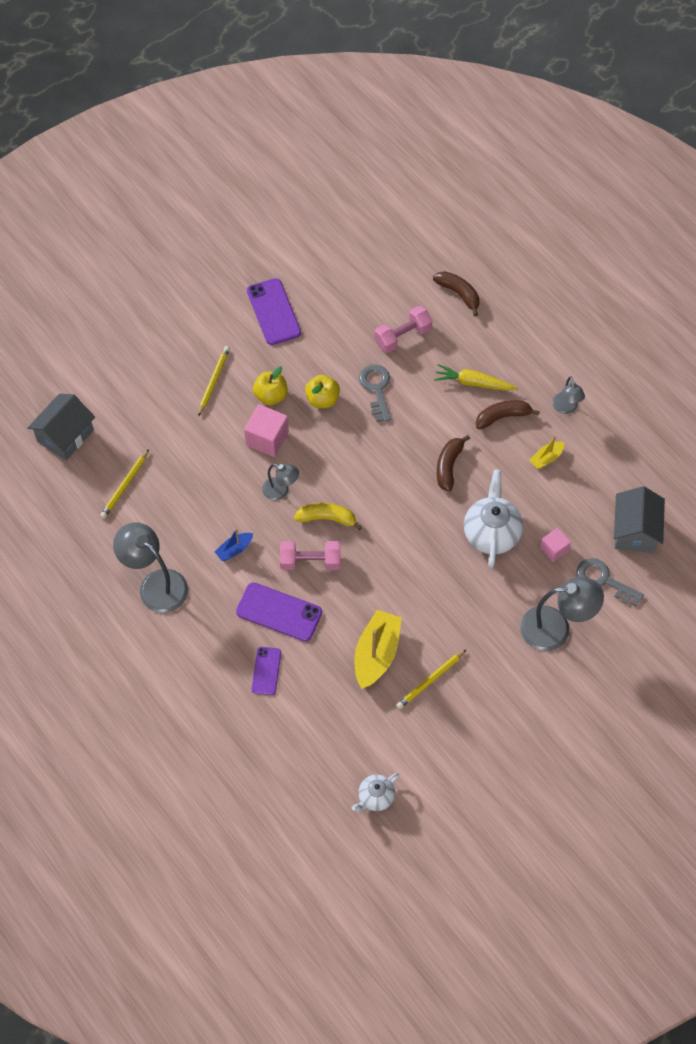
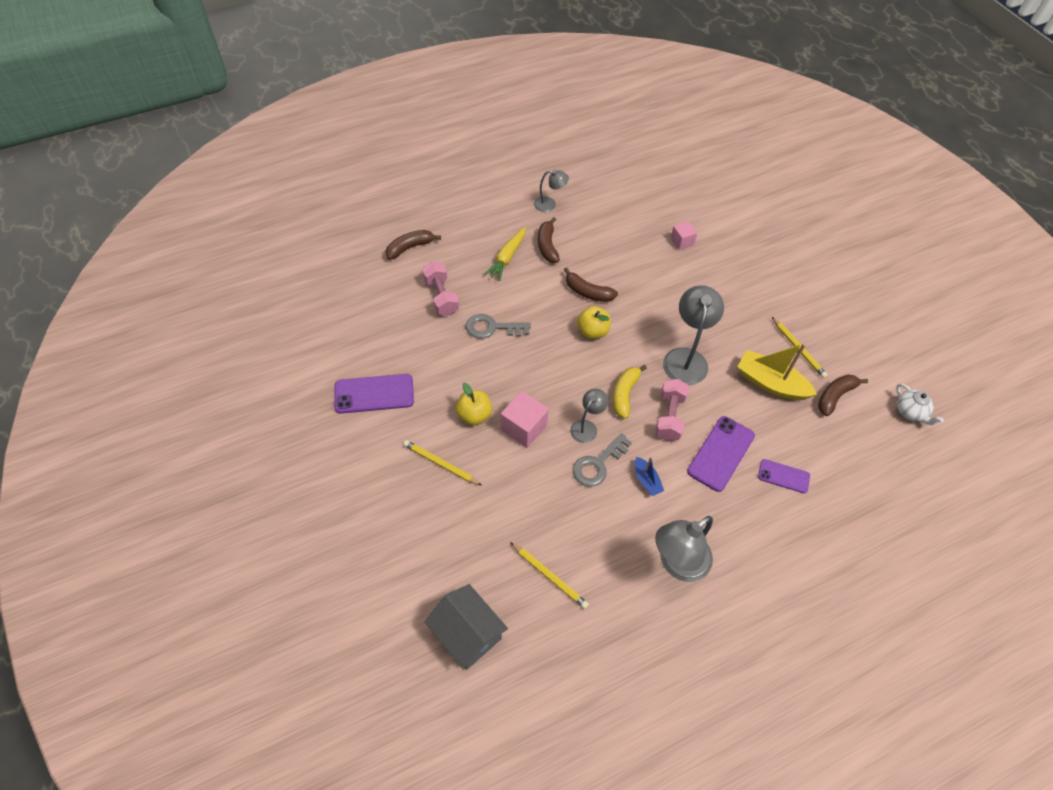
camera: 80 degrees left, 5 degrees down
(322, 399) = (491, 372): yellow apple -> yellow apple (592, 331)
(376, 719) = (835, 396): none -> brown banana
(491, 533) = (660, 278): white teapot -> none
(546, 458) = (595, 227): yellow boat -> none
(556, 628) = (754, 256): grey lamp -> grey lamp (686, 358)
(603, 580) = (714, 218): grey key -> grey key (598, 464)
(635, 531) = (672, 191): grey house -> none

